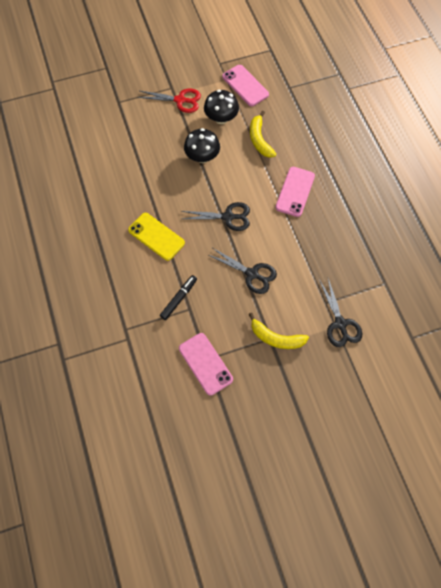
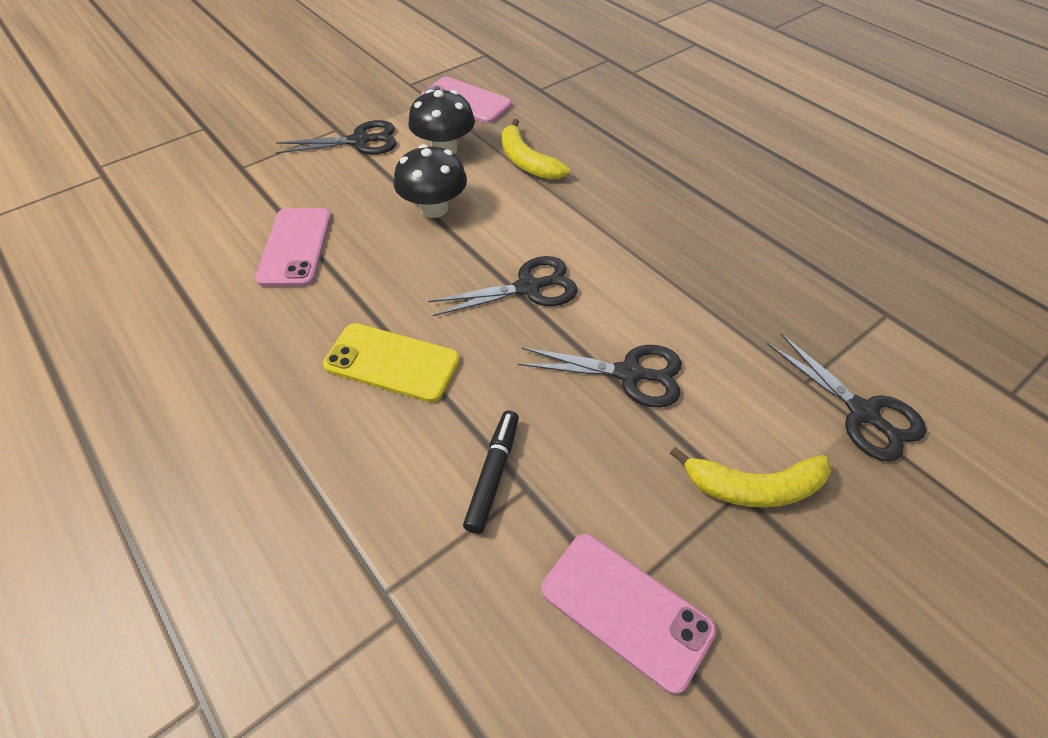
camera: 20 degrees left, 15 degrees down
(180, 100) = (359, 141): red scissors -> black scissors
(295, 192) = (631, 217): pink phone -> pink phone (295, 247)

